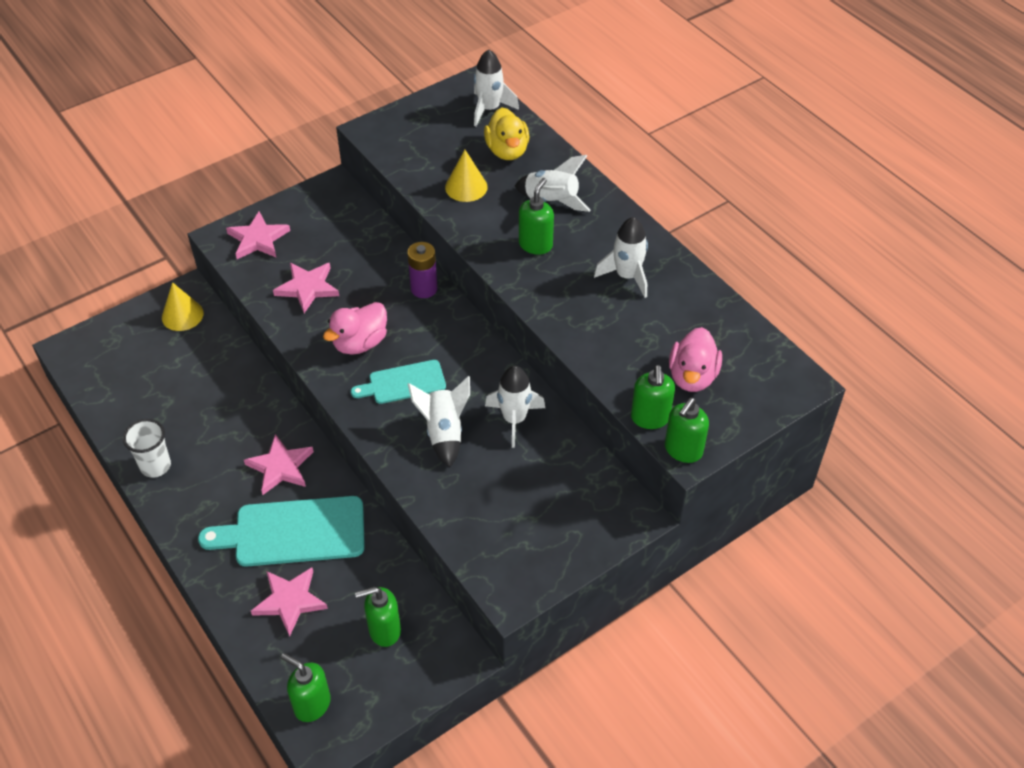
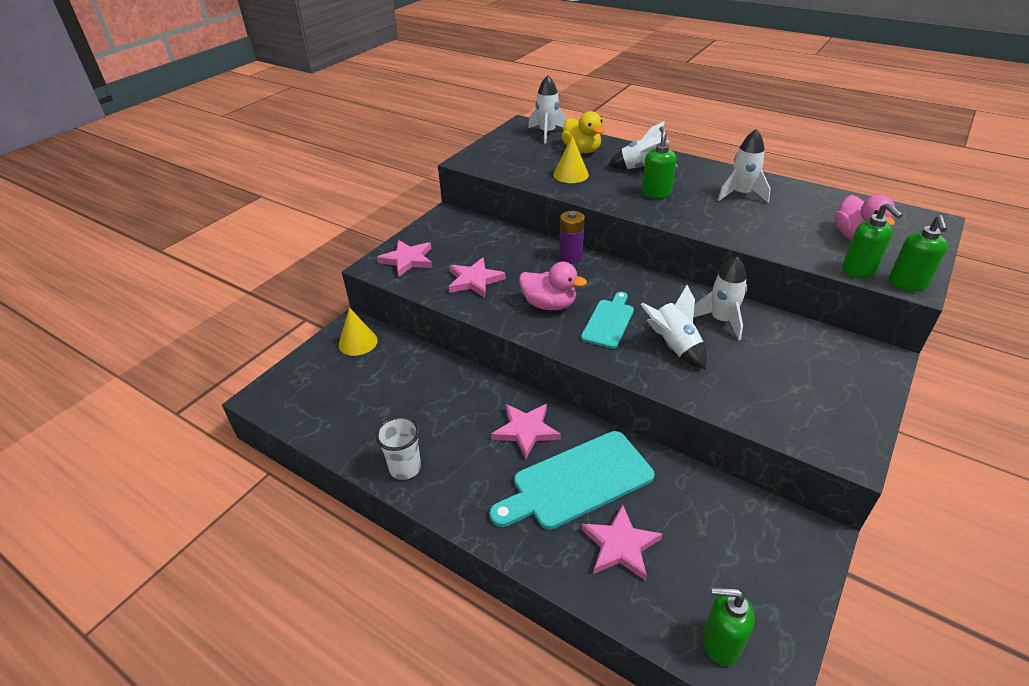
camera: 20 degrees left, 10 degrees down
(360, 343) = (549, 305): pink duck -> pink duck turned 90 degrees counterclockwise
(384, 630) = (729, 539): green soap dispenser -> none
(403, 383) = (609, 321): turquoise cutting board -> turquoise cutting board turned 150 degrees clockwise

